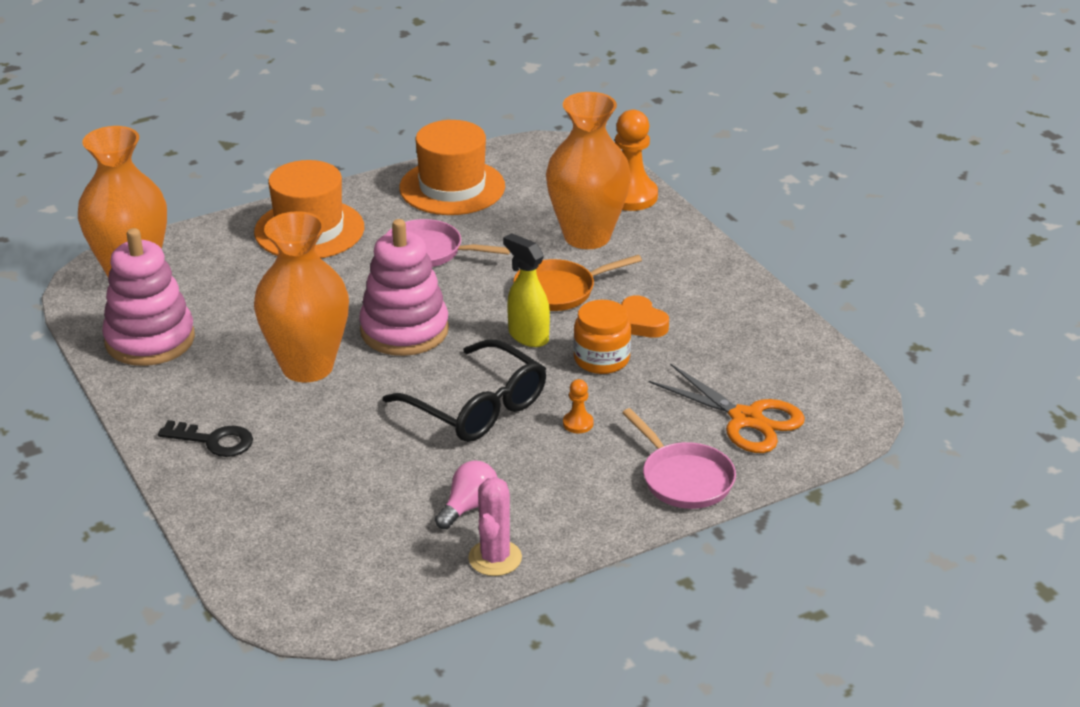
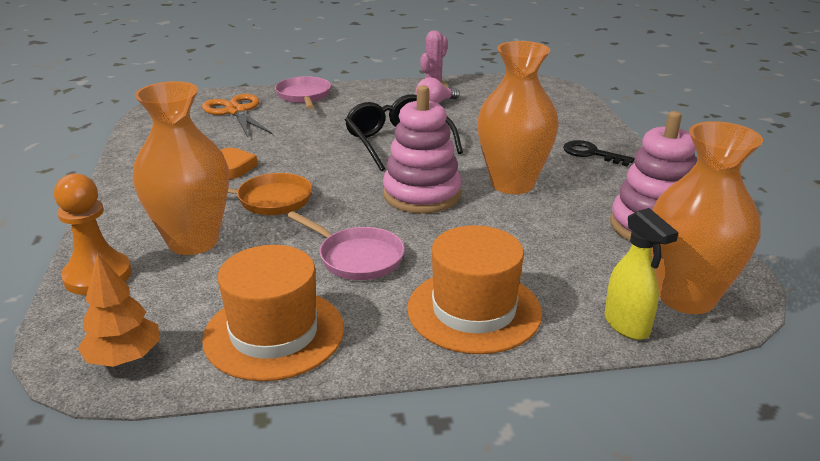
camera: 160 degrees left, 5 degrees down
(528, 336) = (327, 174): yellow spray bottle -> yellow spray bottle (627, 326)
(540, 156) = (124, 358): none -> orange tree
(578, 423) = (339, 125): orange pawn -> none
(601, 359) = (288, 152): orange jar -> none

